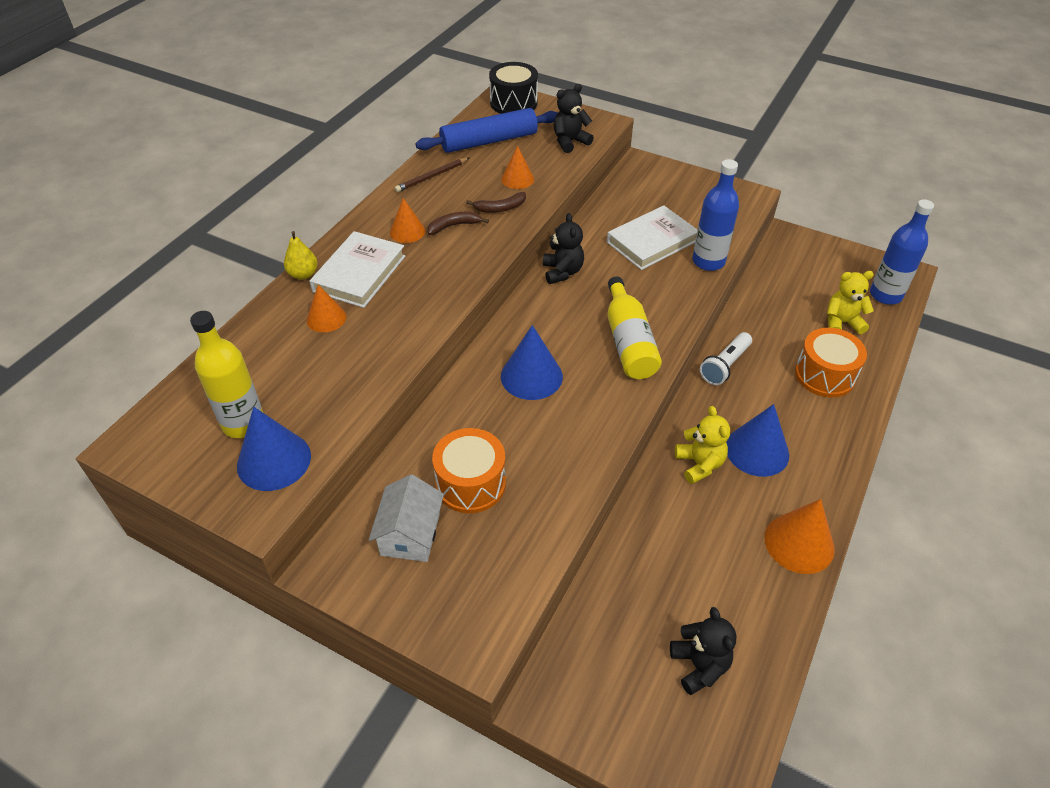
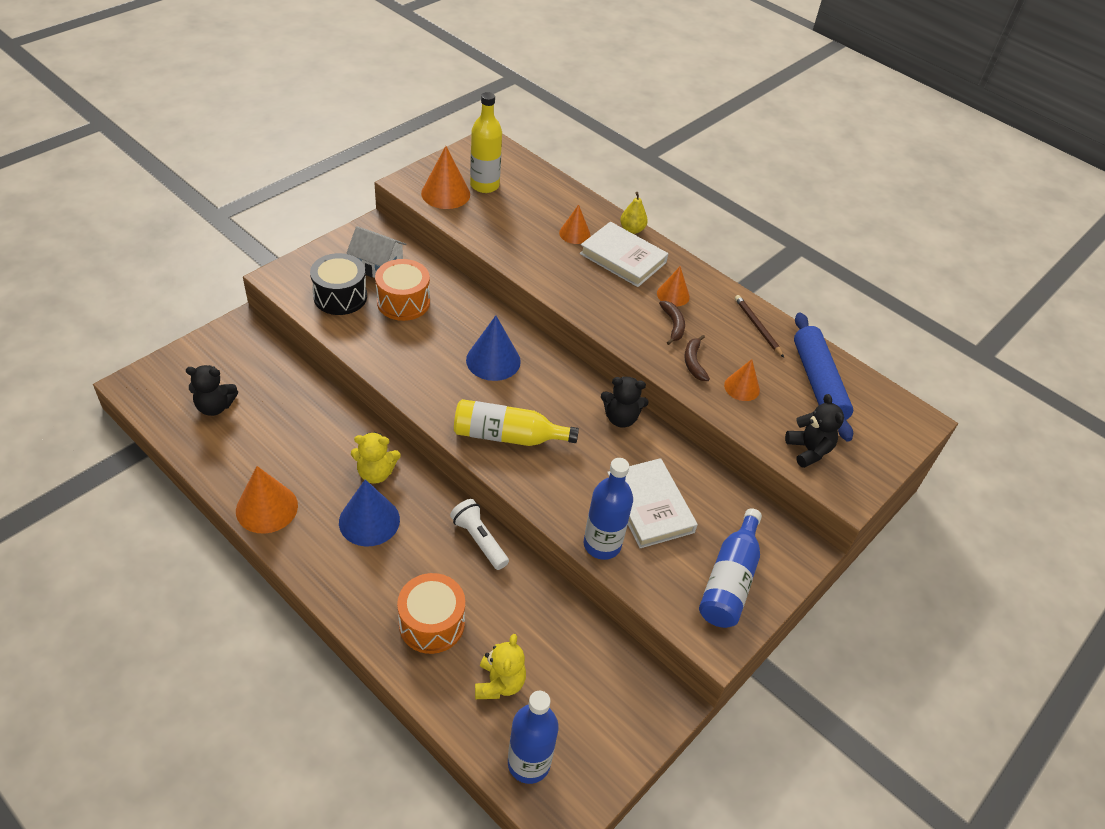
camera: 100 degrees right, 0 degrees up
(274, 460) = (445, 193): blue cone -> orange cone
(513, 103) = (900, 424): black drum -> black drum (340, 296)
(693, 194) = (729, 580): none -> blue bottle

